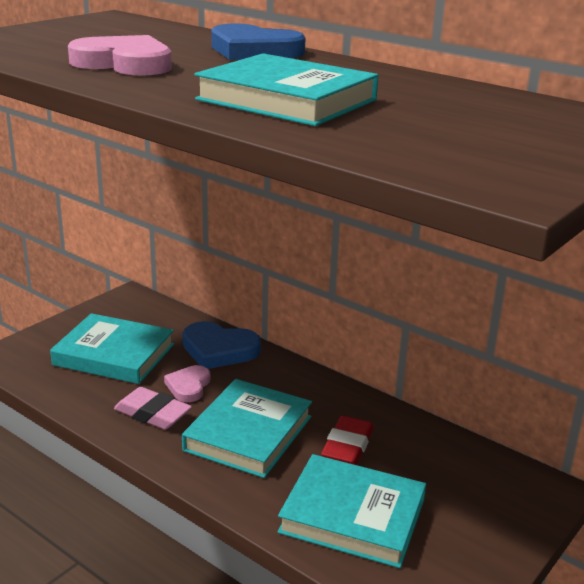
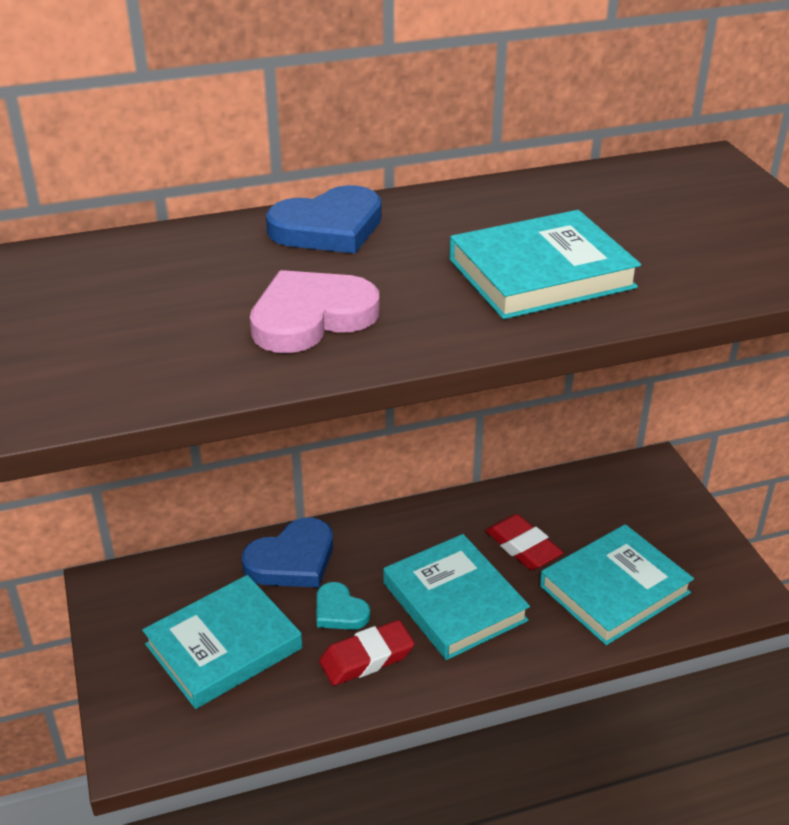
camera: 55 degrees left, 10 degrees up
(153, 414) = (366, 658): pink eraser -> red eraser
(188, 386) = (339, 611): pink heart -> turquoise heart

